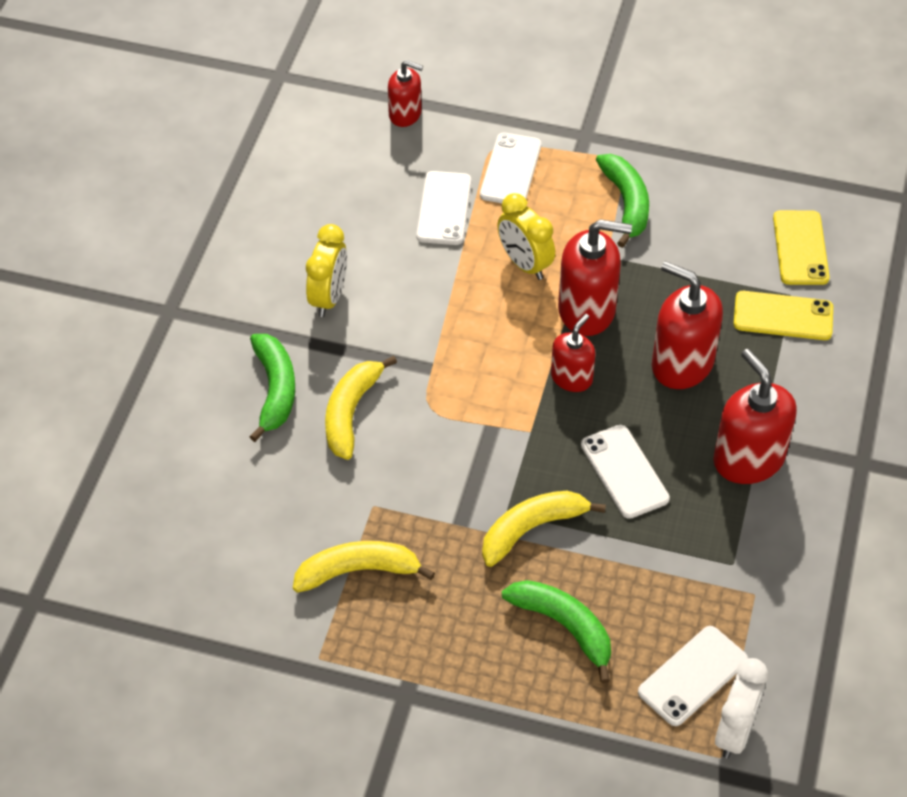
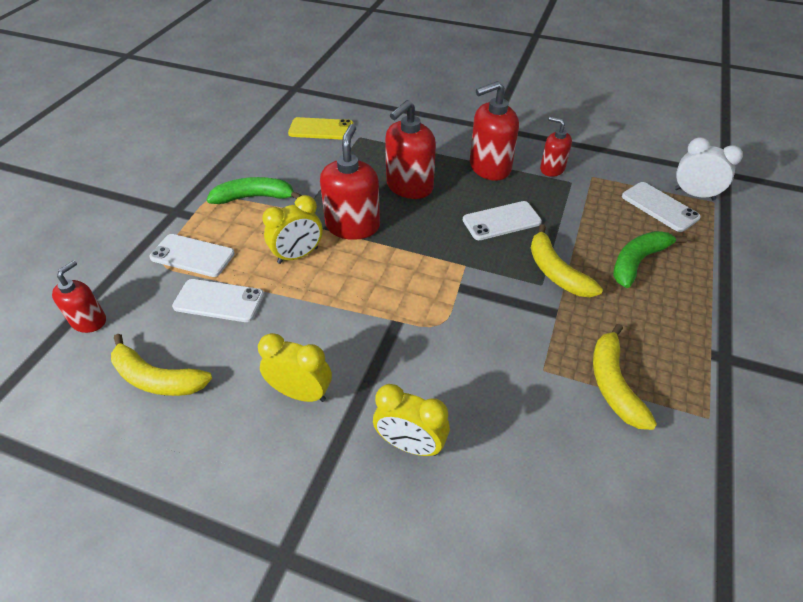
camera: 85 degrees left, 5 degrees down
(275, 390) = (410, 444): green banana -> yellow clock
(351, 412) = (441, 381): yellow banana -> yellow banana (157, 378)
(571, 378) = (416, 239): red soap dispenser -> red soap dispenser (552, 169)
(783, 316) = (376, 142): yellow phone -> none

